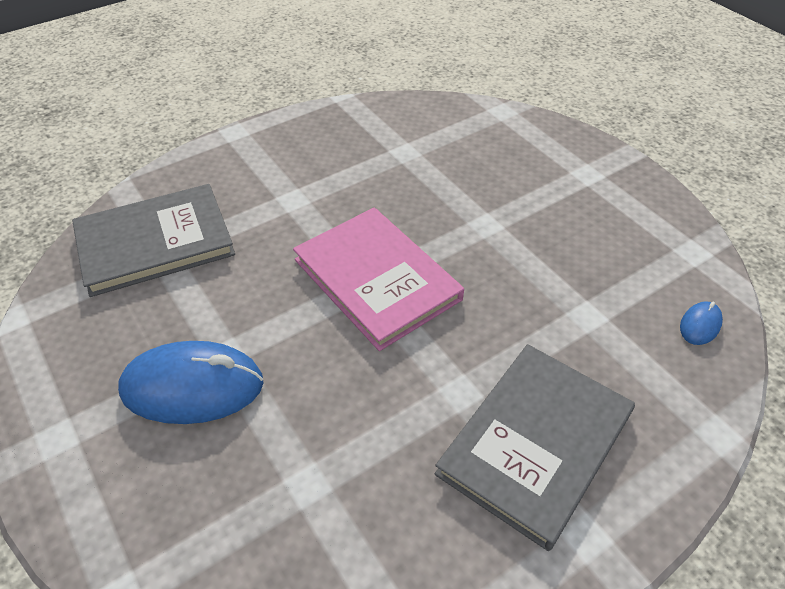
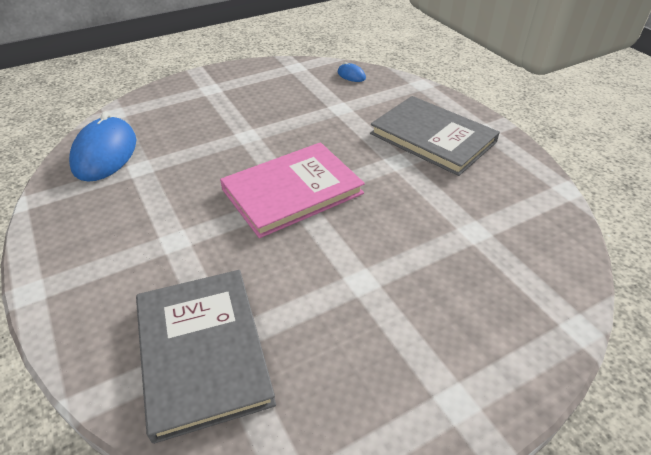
camera: 85 degrees left, 5 degrees down
(193, 386) = (396, 301): blue mouse -> blue mouse (105, 153)

